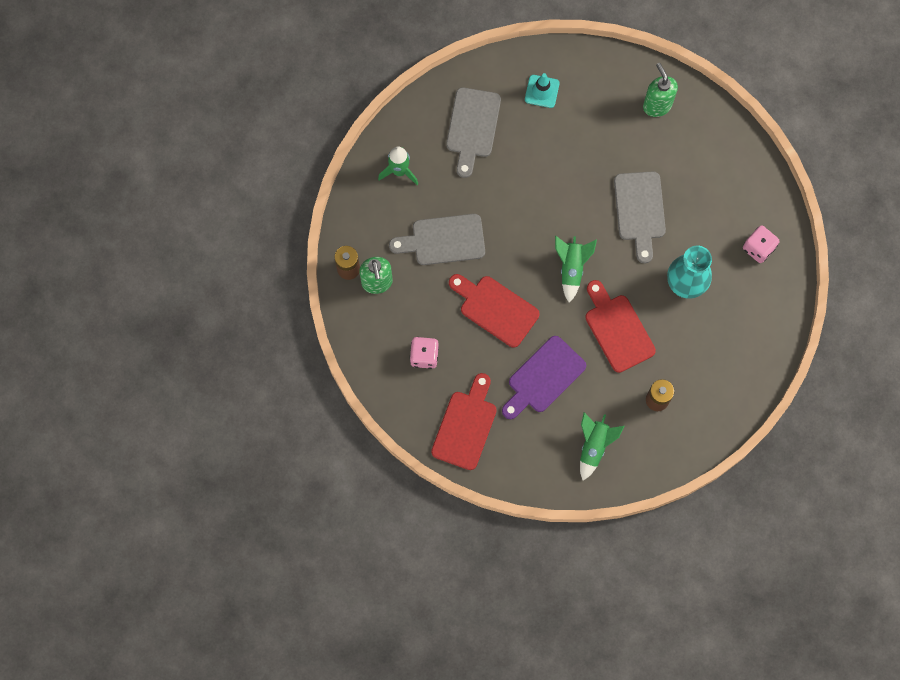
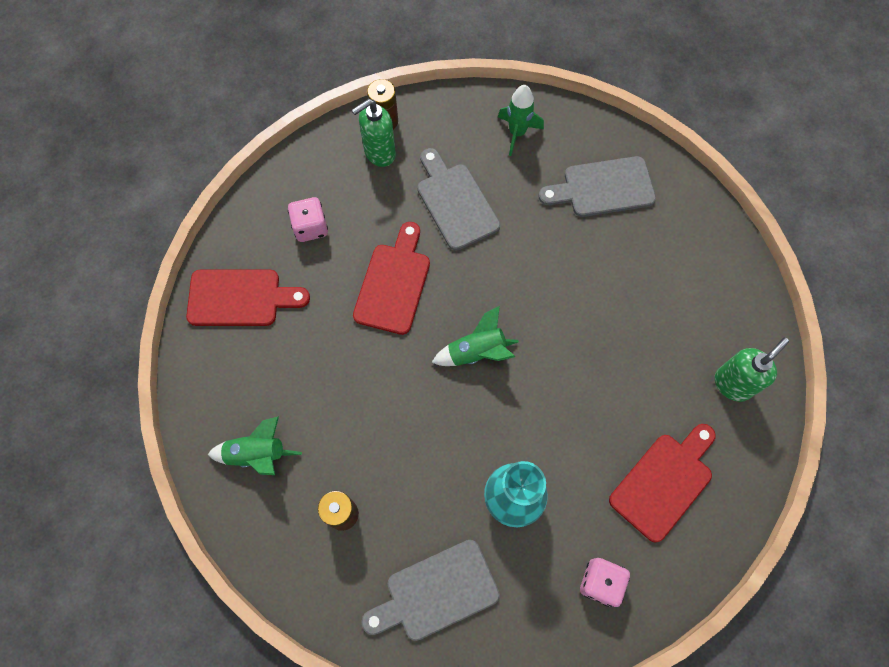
camera: 70 degrees right, 5 degrees down
(542, 91) = (683, 246): turquoise traffic cone -> none
(543, 377) = (327, 365): purple cutting board -> none
(617, 329) = (419, 432): red cutting board -> red cutting board (664, 482)
(640, 210) = (585, 409): grey cutting board -> grey cutting board (436, 592)

